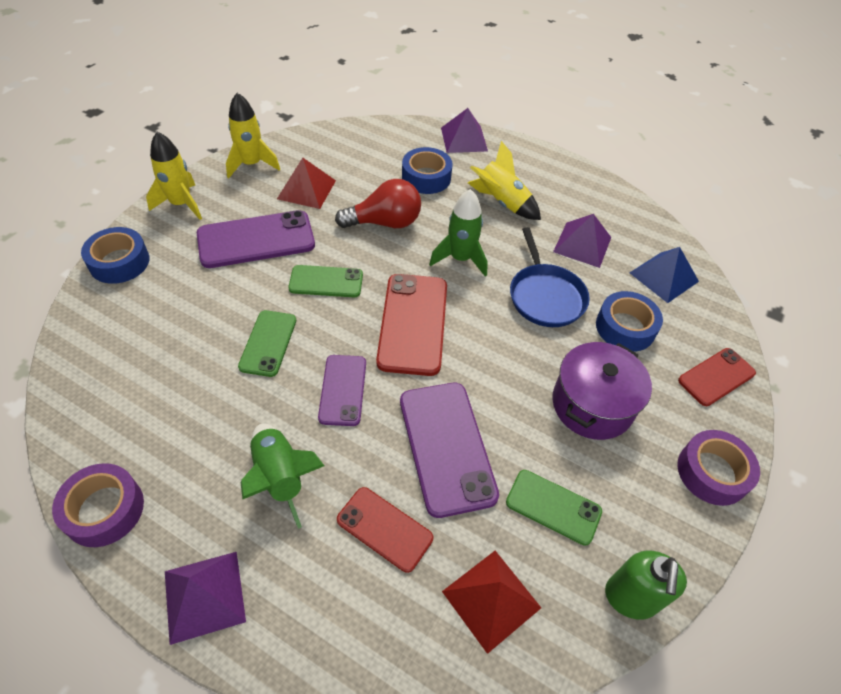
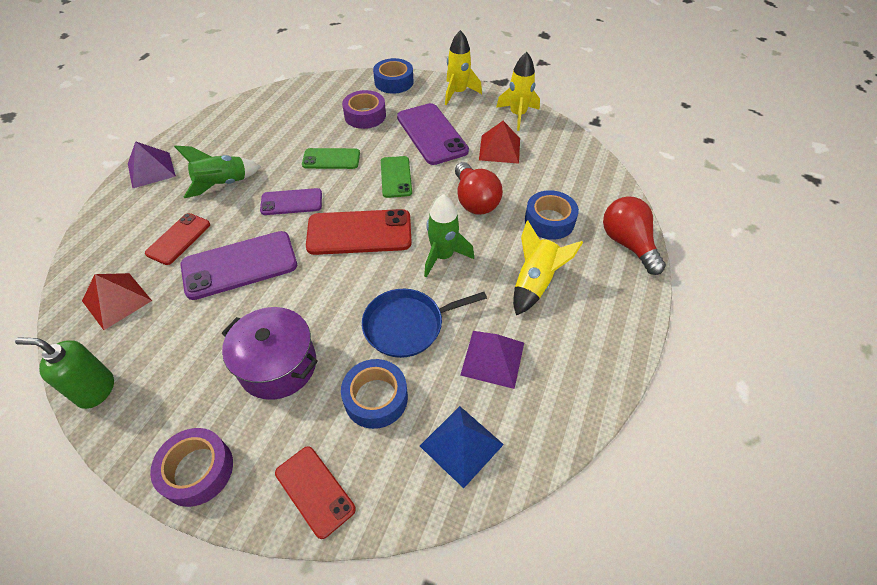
camera: 85 degrees right, 0 degrees up
(104, 510) = (209, 123): purple tape -> purple tape (365, 115)
(464, 139) = (627, 244): purple pyramid -> red light bulb
(553, 507) = (180, 336): green phone -> none

